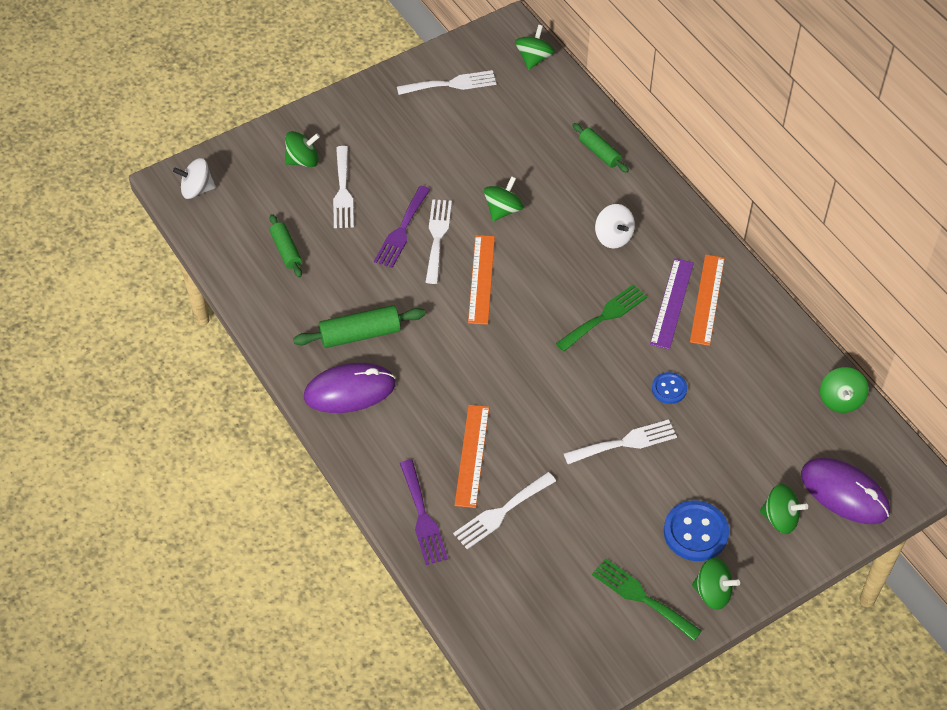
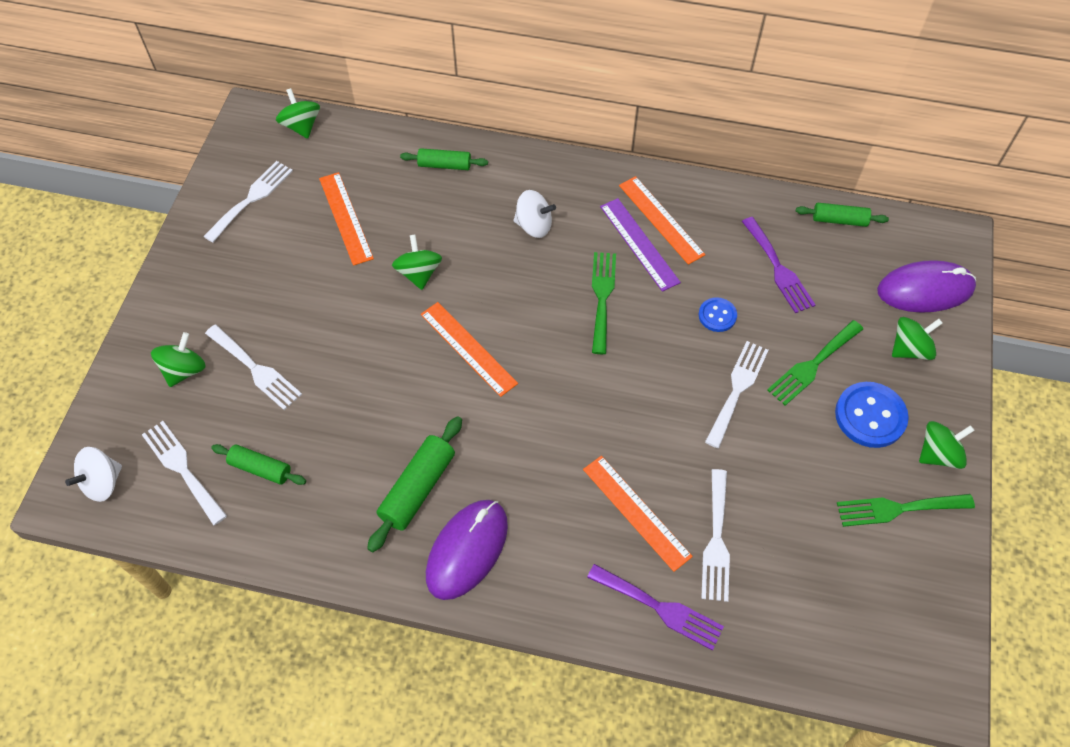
camera: 45 degrees left, 5 degrees up
(402, 230) = (350, 361): purple fork -> purple fork (778, 268)
(437, 237) = (388, 342): white fork -> white fork (182, 468)
(496, 140) = (345, 218): none -> orange ruler
(696, 471) = (813, 365): none -> green fork
(840, 400) = (839, 220): green spinning top -> green rolling pin

